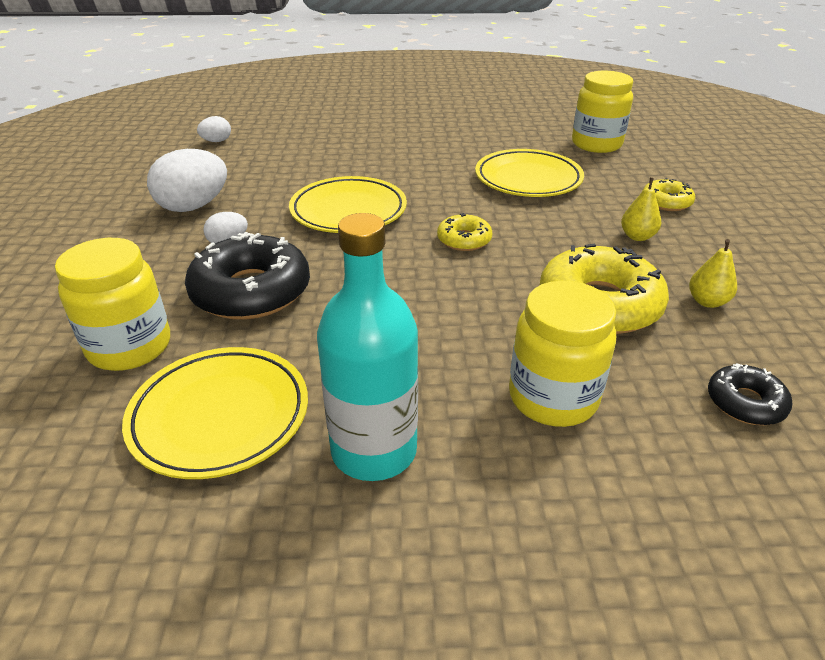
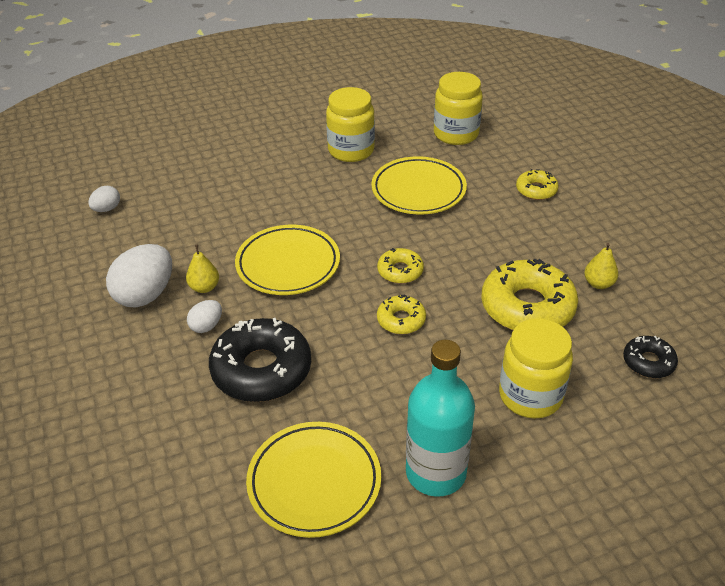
camera: 20 degrees left, 5 degrees up
(130, 347) = (202, 449): yellow jar -> yellow jar (351, 150)
(436, 282) = (401, 320): none -> yellow donut
(637, 236) = (528, 233): yellow pear -> yellow pear (204, 287)

